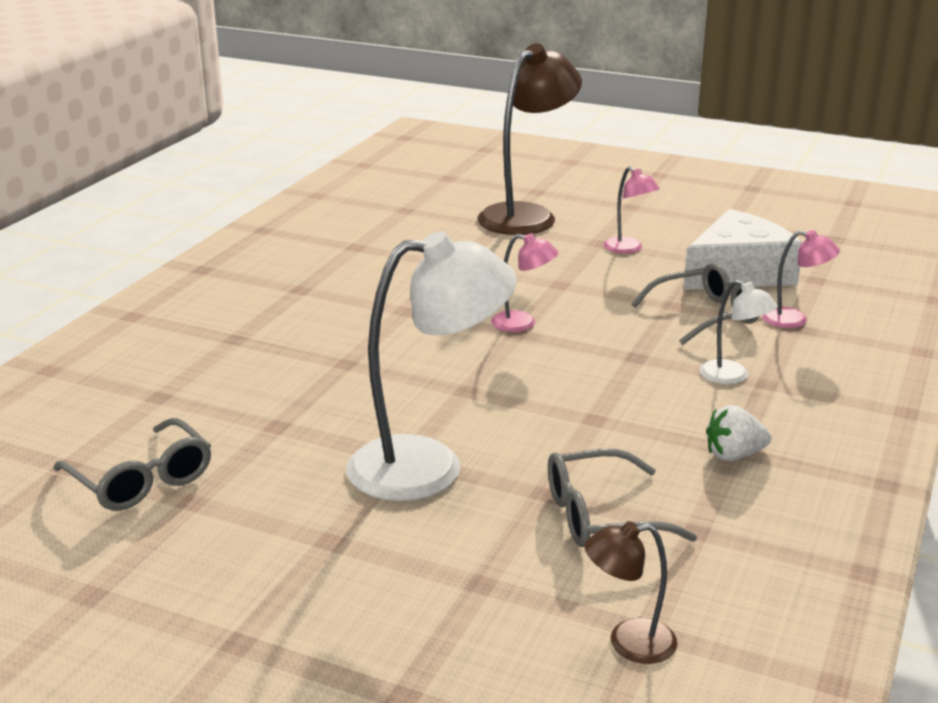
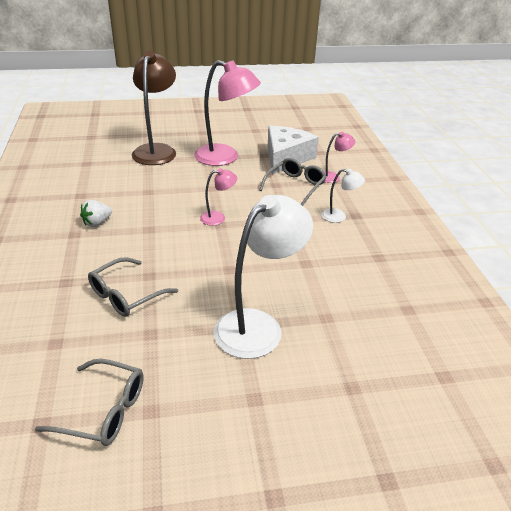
camera: 35 degrees left, 10 degrees up
(600, 516) = (363, 319): grey glasses -> grey glasses (126, 295)
(628, 249) = (225, 157): pink lamp -> pink lamp, size x2.09
(628, 642) = (444, 388): brown lamp -> none
(734, 455) = (381, 260): white strawberry -> white strawberry (97, 223)

